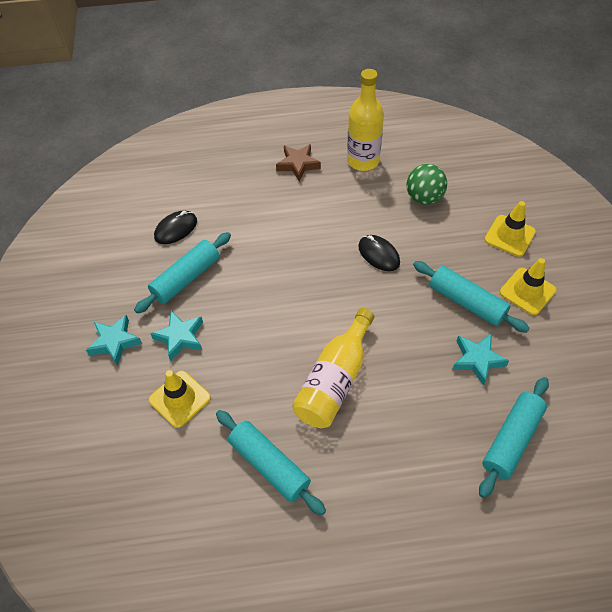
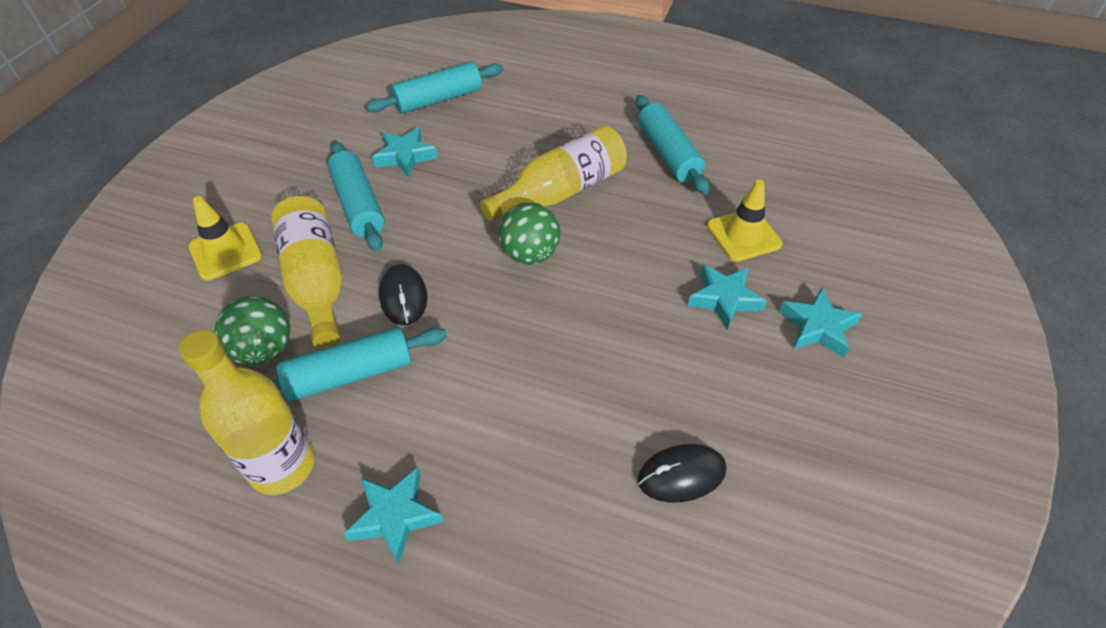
camera: 155 degrees left, 5 degrees down
(186, 278) = (691, 376): turquoise rolling pin -> turquoise rolling pin (350, 374)
(298, 164) = (395, 516): brown star -> turquoise star
(323, 315) = (530, 254): none -> green ball
(437, 242) = (317, 281): none -> yellow bottle
(527, 291) = (285, 190): yellow traffic cone -> none

